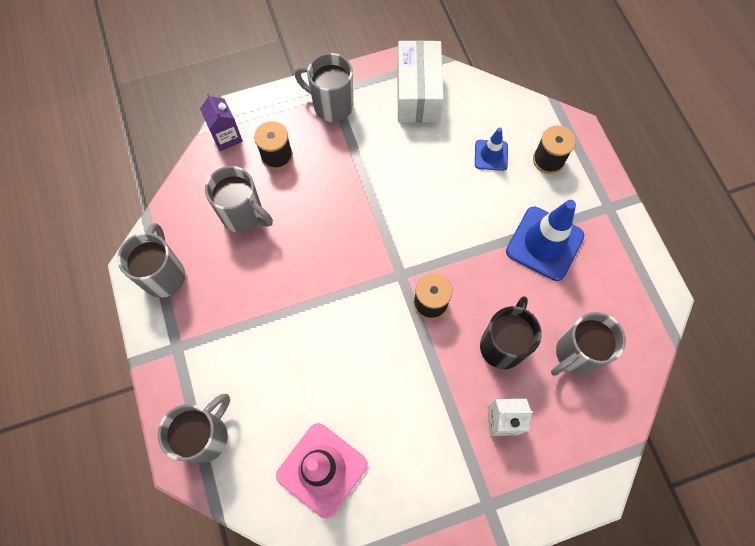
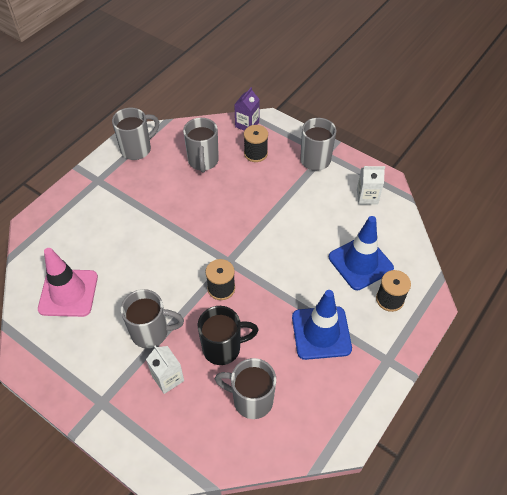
camera: 55 degrees right, 15 degrees down
(206, 436) = (54, 224): grey mug -> grey mug (151, 332)
(417, 94) = (367, 197): white box -> white carton
(491, 155) = (360, 263): blue traffic cone -> blue traffic cone, size x1.82

